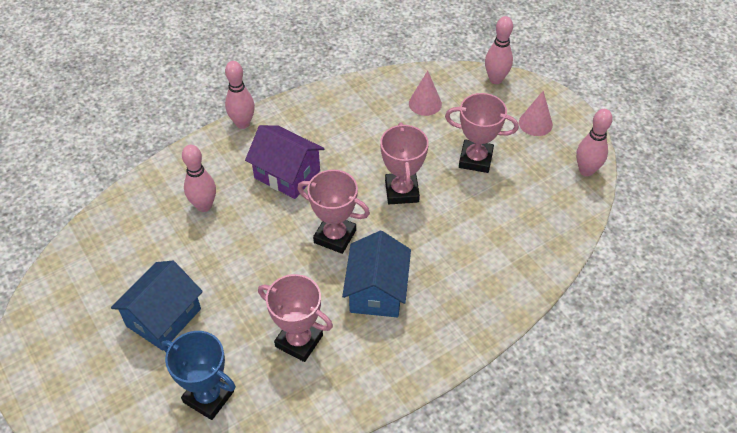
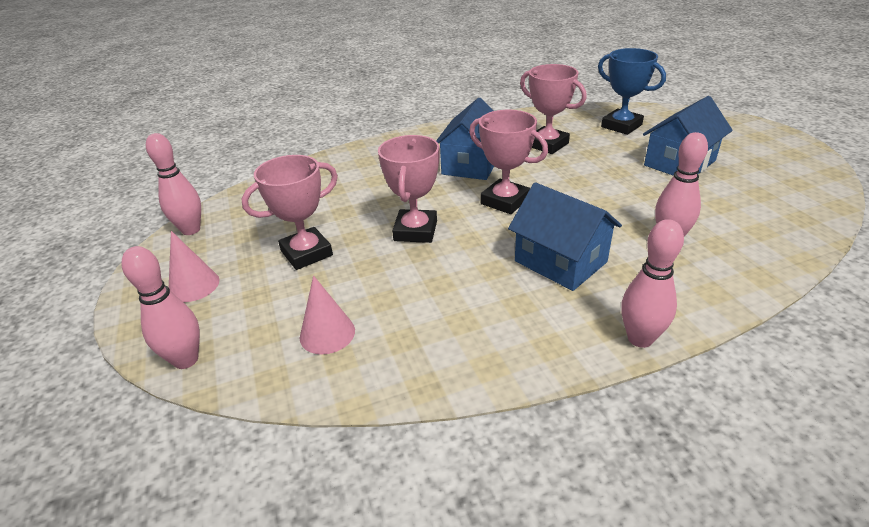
camera: 165 degrees left, 15 degrees down
(287, 174) = (560, 261): purple house -> blue house
(475, 159) = (306, 253): pink trophy -> pink trophy turned 60 degrees counterclockwise

